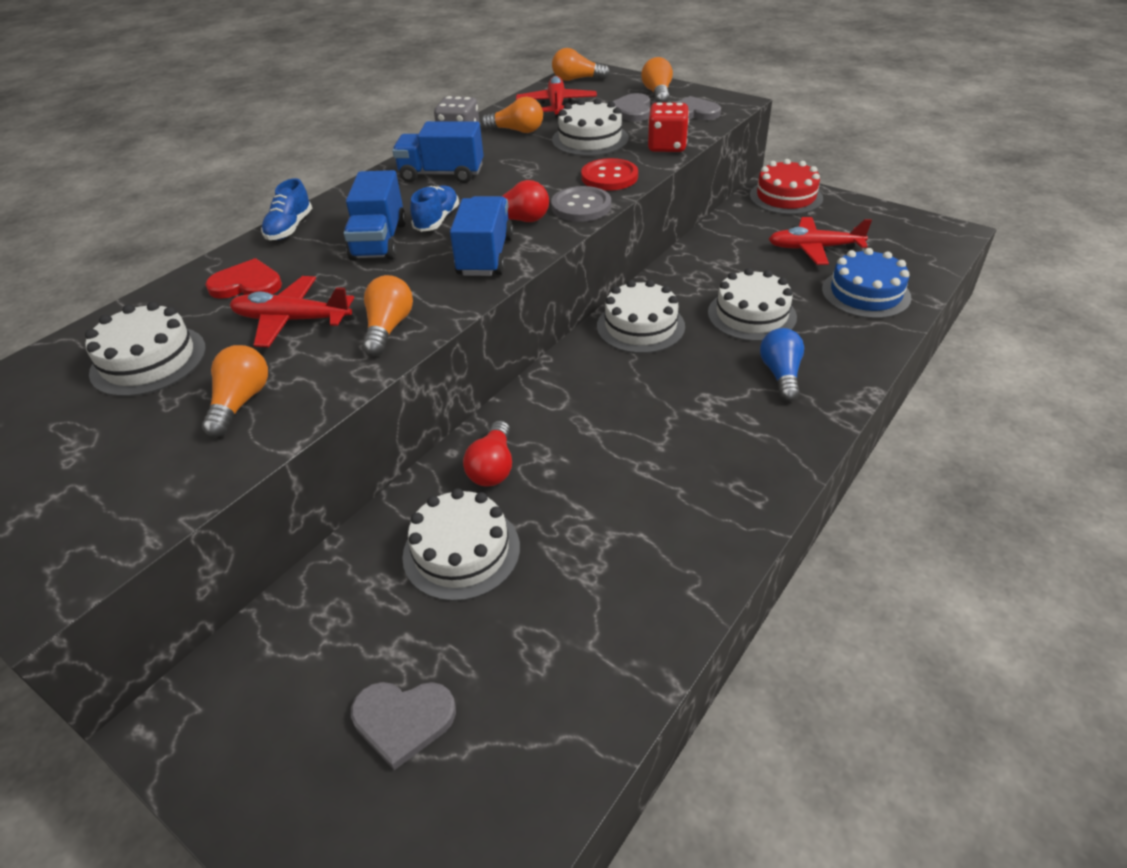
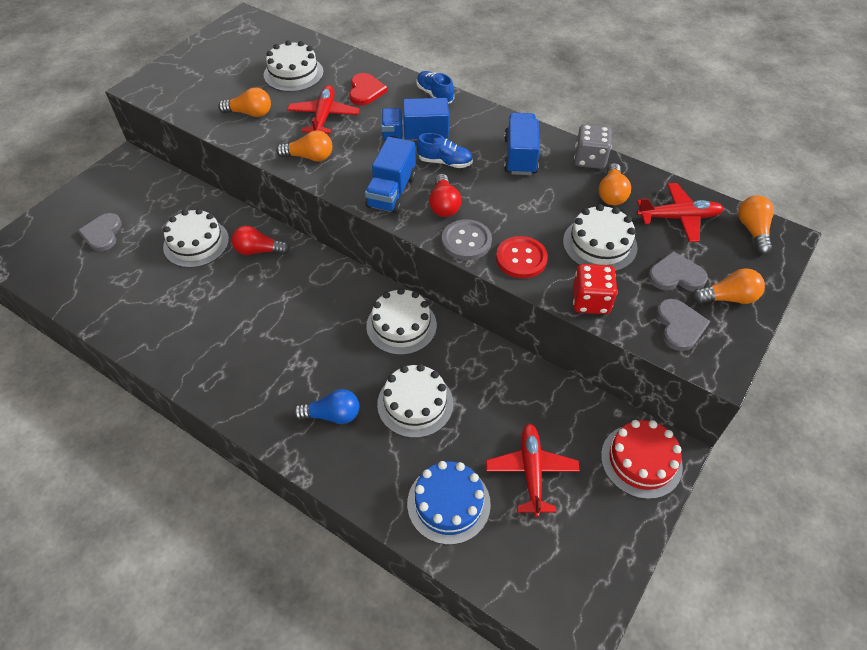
camera: 85 degrees right, 10 degrees up
(290, 228) = (435, 94): blue shoe -> blue shoe turned 45 degrees clockwise
(485, 256) = (391, 192): blue truck -> blue truck turned 105 degrees clockwise

